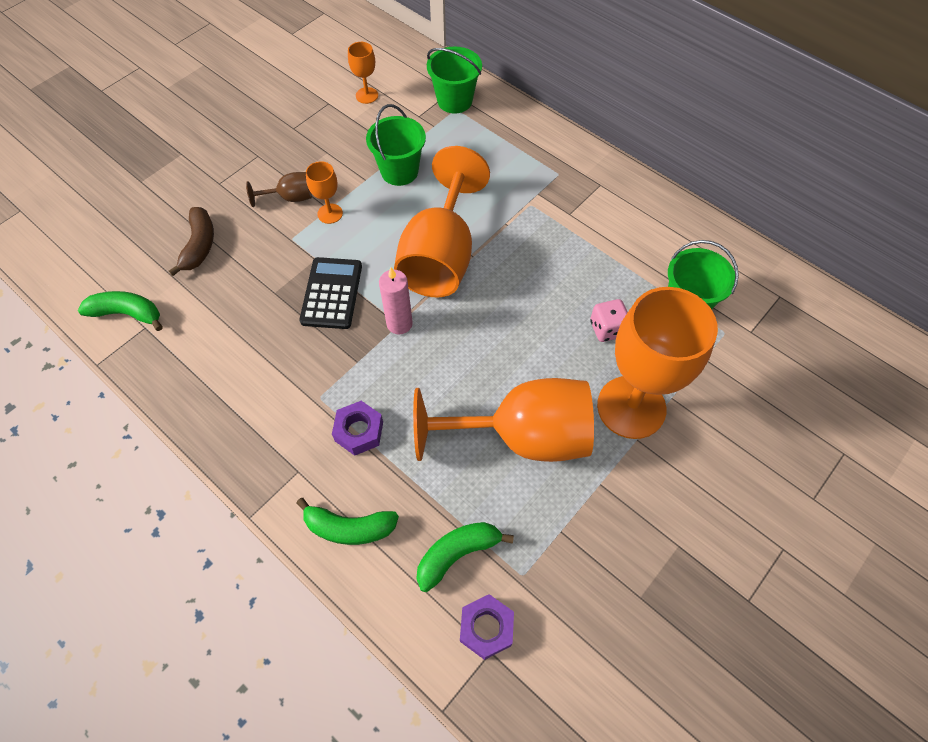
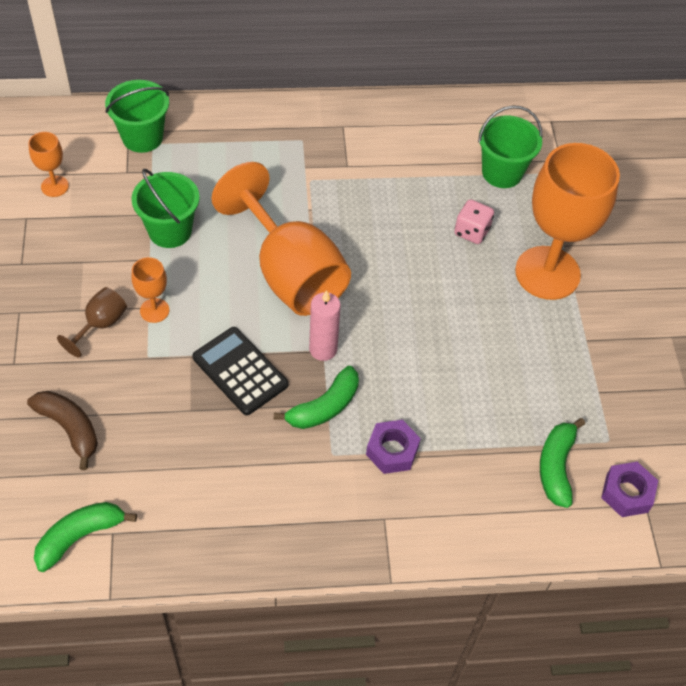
camera: 50 degrees left, 5 degrees down
(349, 528) = (468, 519): green banana -> green banana (324, 407)
(522, 436) = (504, 353): orange goblet -> none

